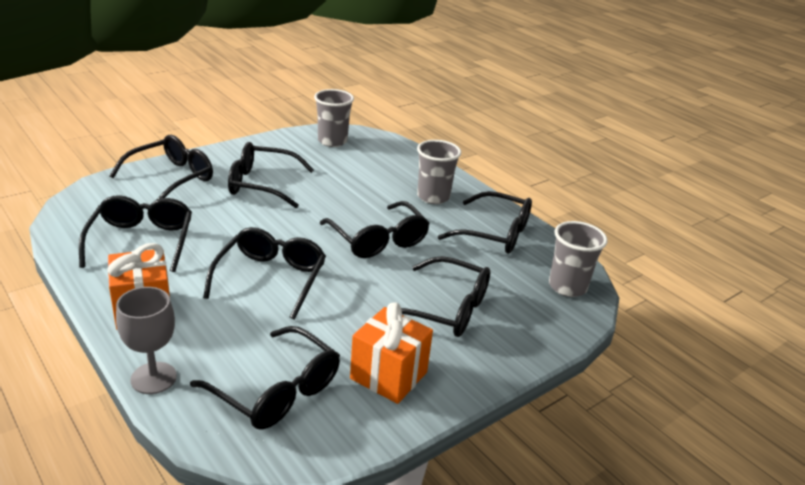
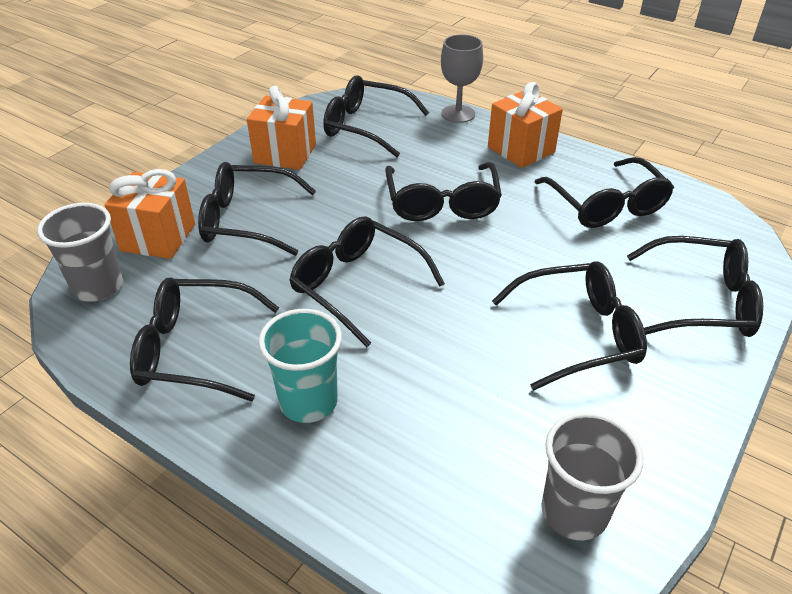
camera: 165 degrees right, 10 degrees up
(170, 178) = (700, 301): black glasses -> black glasses turned 105 degrees counterclockwise
(433, 197) = (308, 402): grey cup -> turquoise cup
(525, 314) = (158, 237): none -> orange gift

